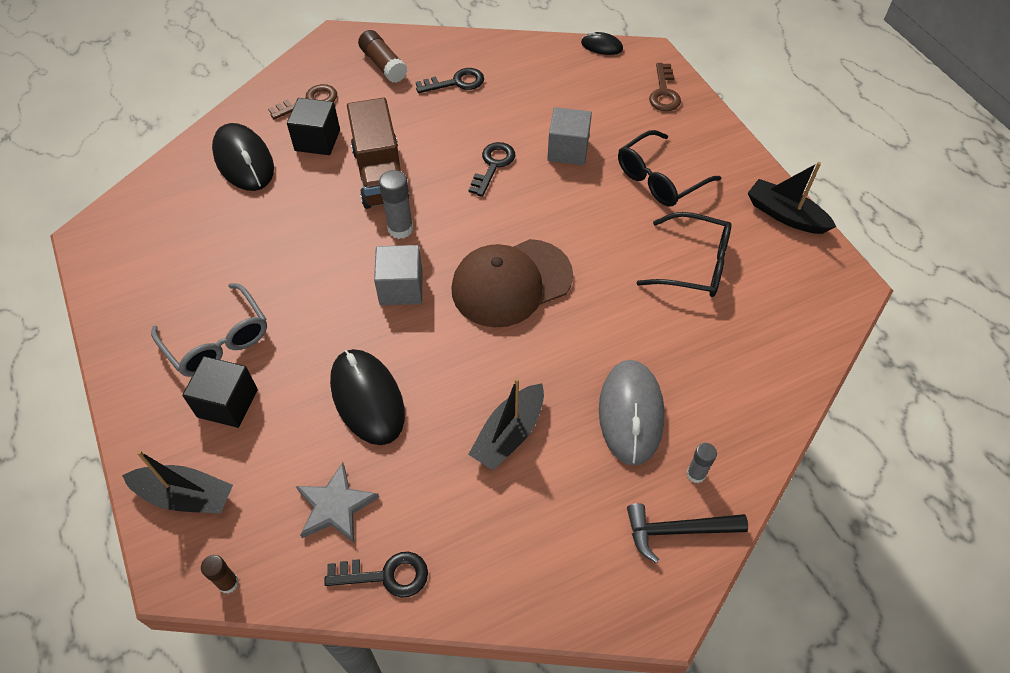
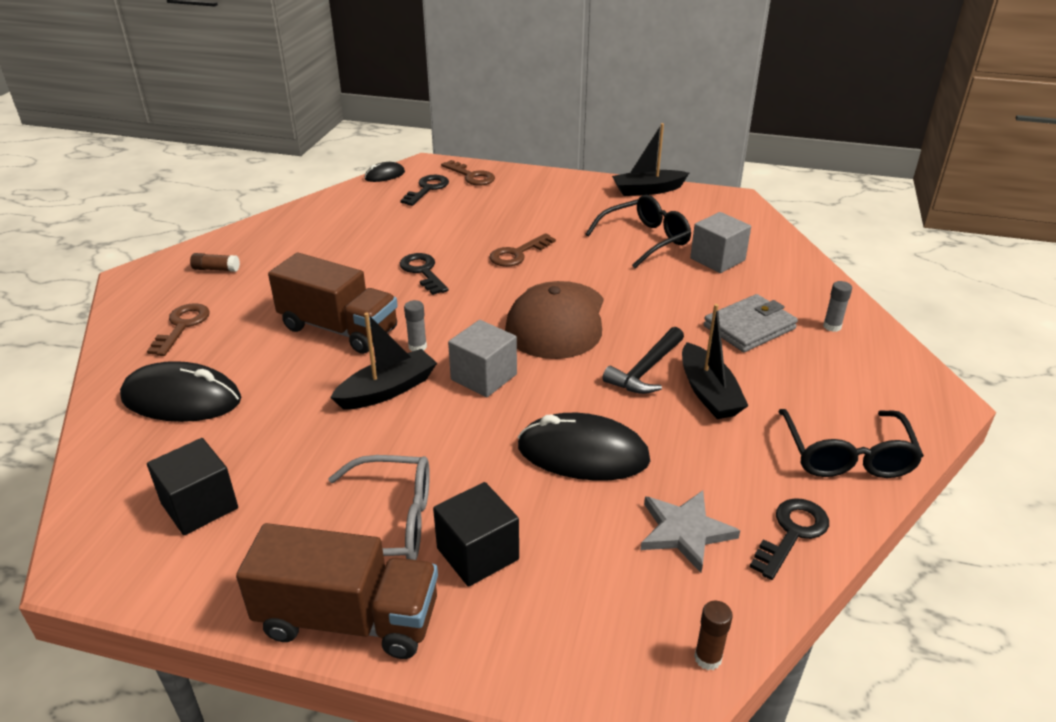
camera: 50 degrees left, 20 degrees down
(133, 377) = (348, 619): none -> brown truck
(185, 496) = (562, 645): black boat -> black boat (387, 390)
(317, 140) = (237, 343): black cube -> black cube (199, 506)
(383, 65) = (216, 269): brown glue stick -> brown glue stick, size x0.62
(400, 229) = (417, 347): grey glue stick -> grey glue stick, size x0.62
(456, 82) = (304, 246): black key -> black key (427, 189)
(568, 150) = (462, 234): grey cube -> grey cube (717, 259)
(578, 200) = (517, 254): none -> brown key
(631, 413) = (749, 327): grey mouse -> grey wallet
(660, 178) = (548, 214): black glasses -> black glasses (846, 455)
(677, 531) = (875, 358): black hammer -> black hammer (646, 370)

